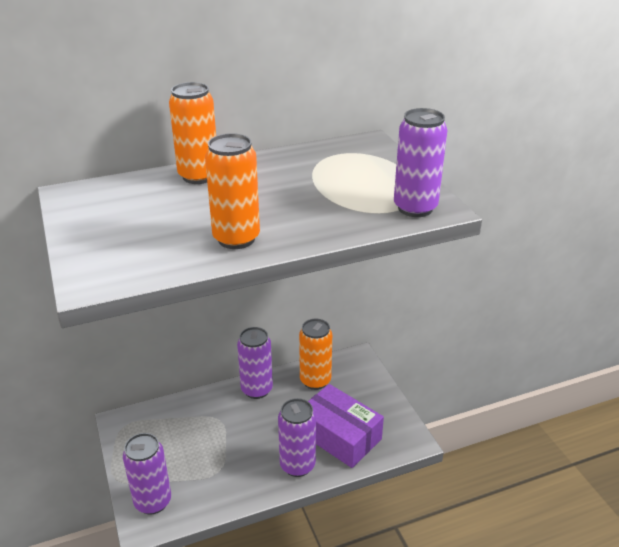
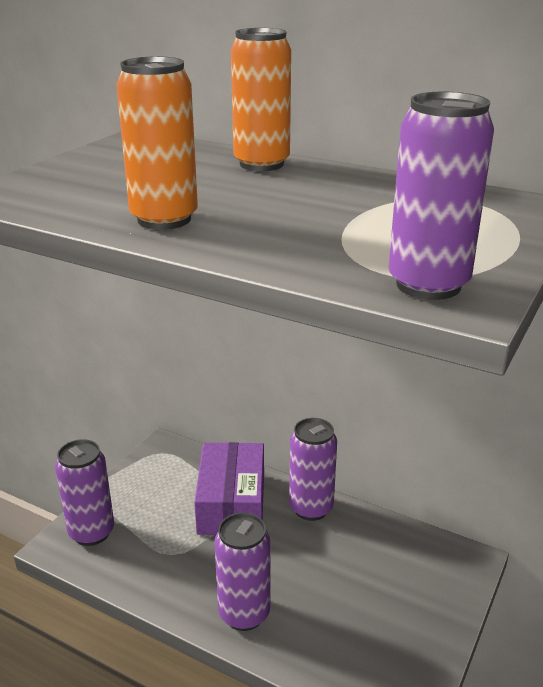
camera: 50 degrees right, 5 degrees down
(315, 381) = (383, 546): orange can -> none
(339, 435) = (328, 623): purple box -> purple box (231, 503)

